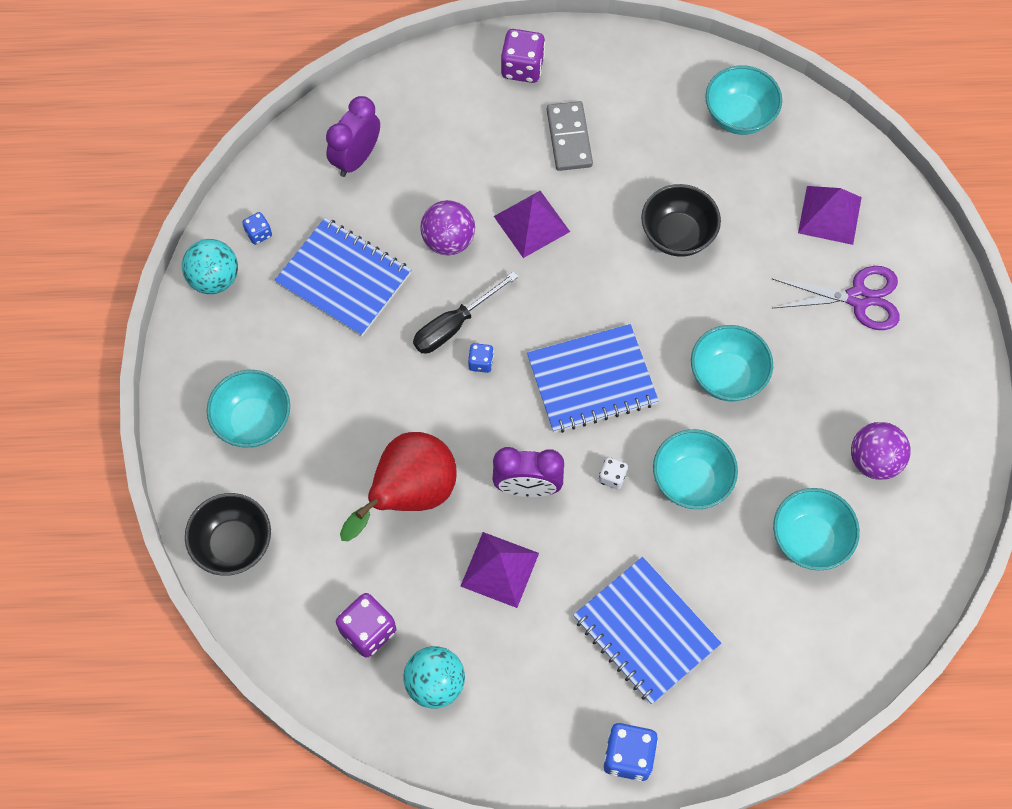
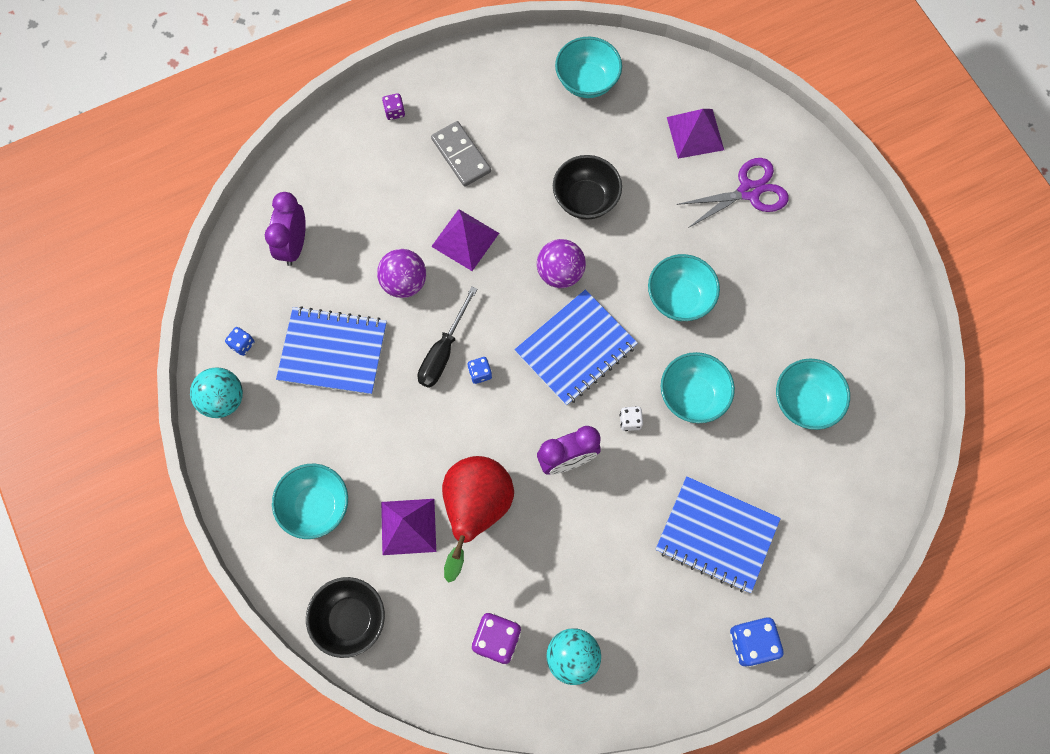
camera: 25 degrees left, 5 degrees up
(500, 569) = (578, 538): purple pyramid -> purple pyramid (408, 526)
(522, 67) = (394, 112): purple dice -> purple dice, size x0.55
(874, 460) = (822, 316): purple ball -> purple ball (560, 273)

